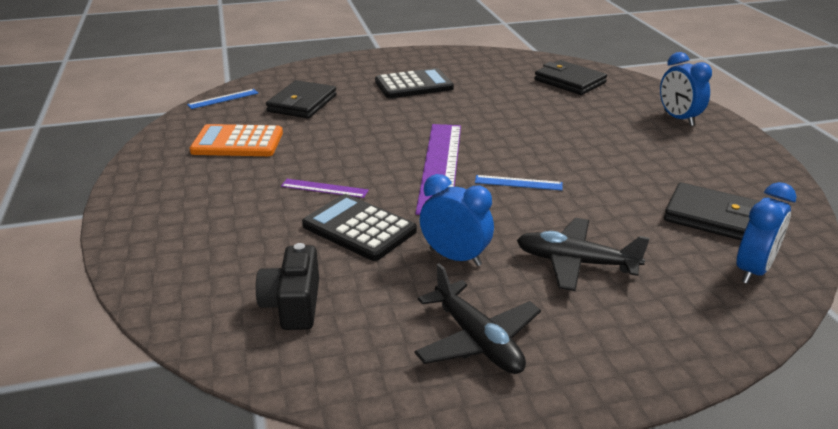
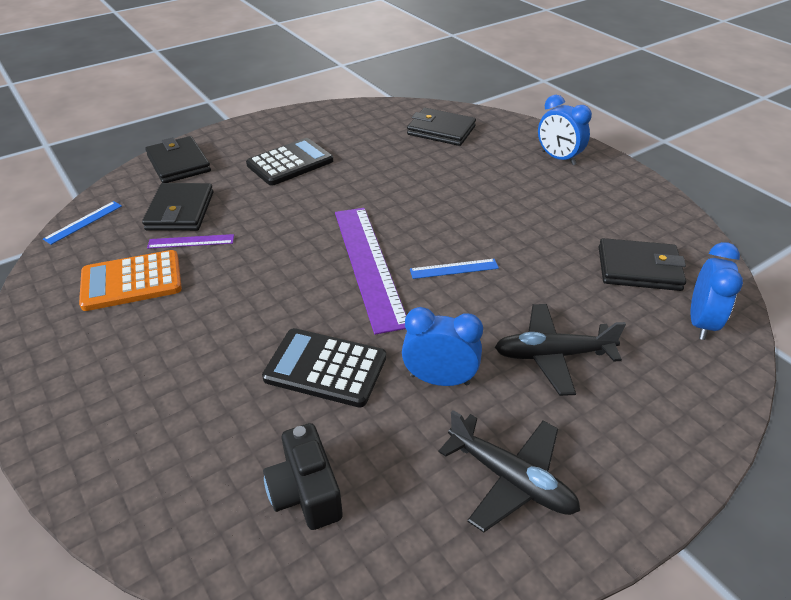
camera: 20 degrees left, 10 degrees up
(319, 72) = (179, 163): none -> black wallet
(324, 188) = (262, 323): purple ruler -> purple ruler (191, 241)

